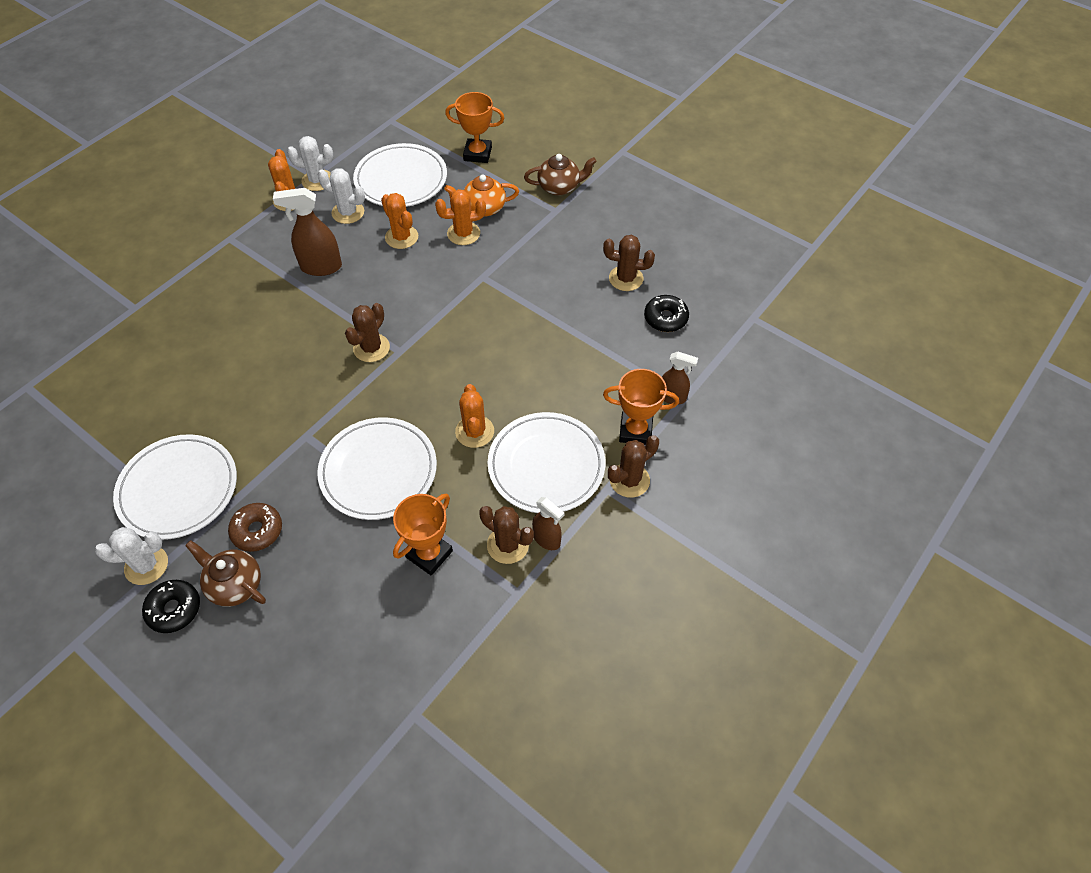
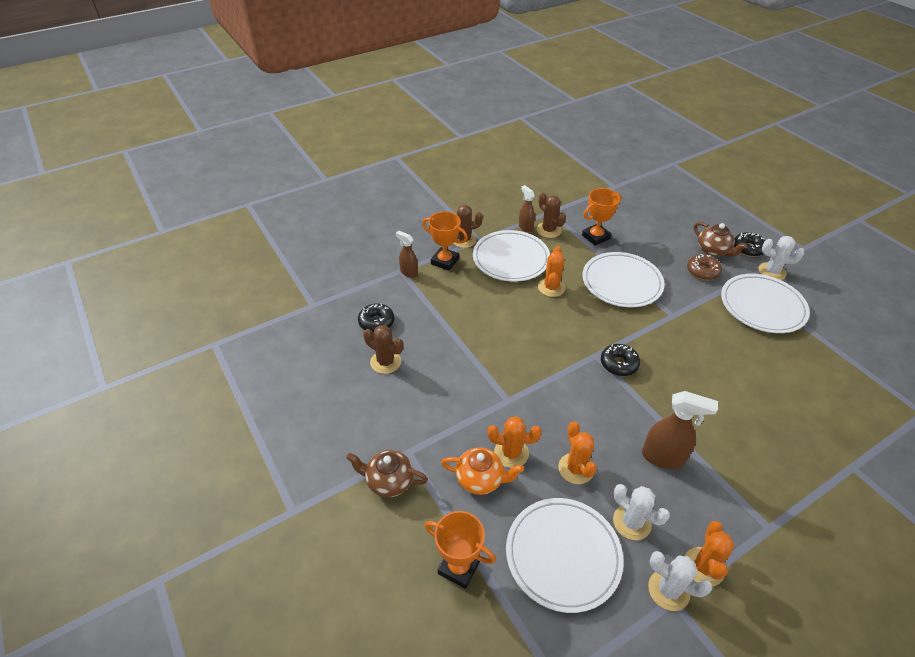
camera: 160 degrees left, 10 degrees down
(371, 348) = (619, 364): brown cactus -> black donut

